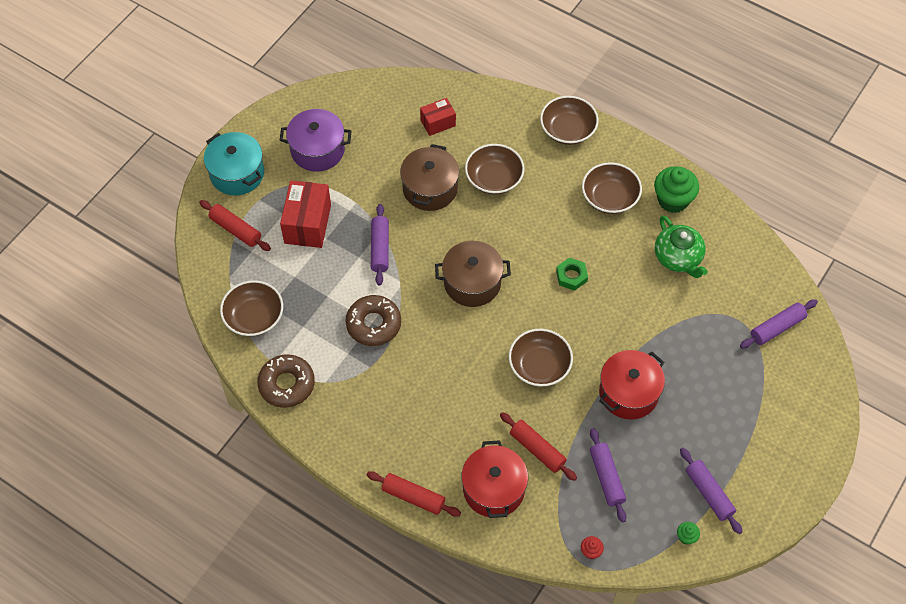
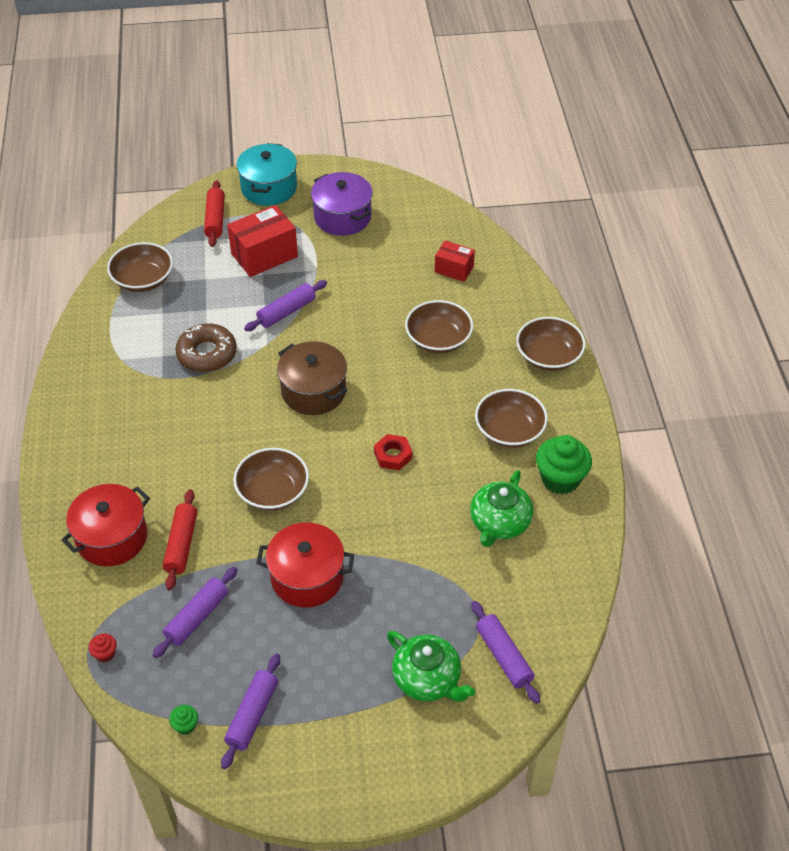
camera: 50 degrees right, 10 degrees down
(286, 384) = (97, 337): brown donut -> none
(413, 497) = (56, 485): red rolling pin -> none
(430, 188) = (381, 305): brown pot -> none
(571, 276) = (393, 455): green nut -> red nut
(760, 379) = (427, 679): none -> green teapot
(777, 328) = (504, 656): purple rolling pin -> purple rolling pin turned 45 degrees clockwise

